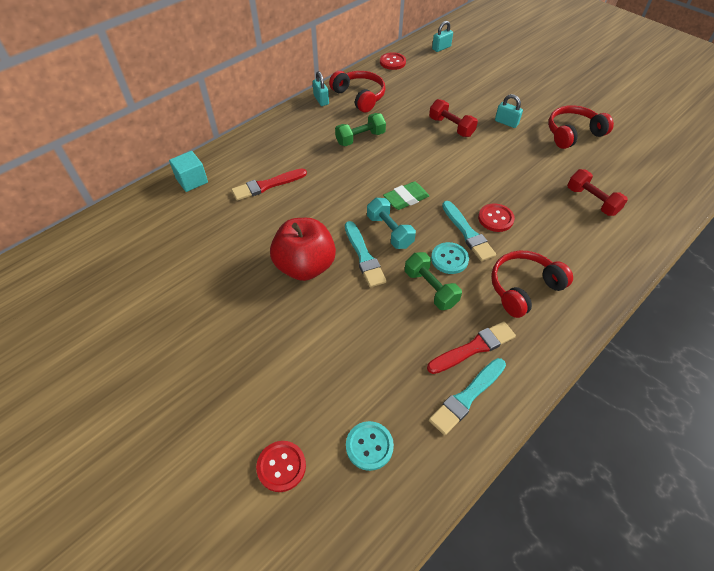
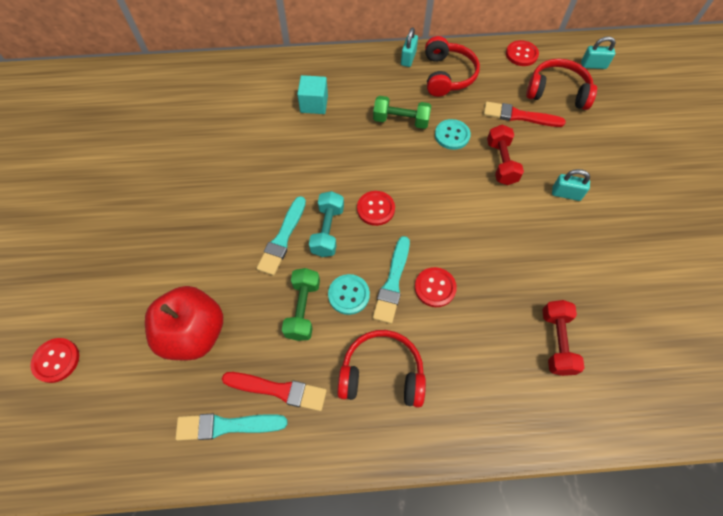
camera: 40 degrees right, 10 degrees up
(192, 180) = (228, 76): turquoise cube -> turquoise cube (314, 104)
(267, 185) = (277, 118): red brush -> red brush (519, 116)
(305, 266) = (230, 213): red apple -> red apple (194, 333)
(369, 446) = (121, 398): turquoise button -> turquoise button (452, 135)
(406, 198) = (375, 209): green eraser -> red button
(506, 122) = (566, 194): turquoise padlock -> turquoise padlock turned 60 degrees counterclockwise
(572, 133) = (628, 254): red headphones -> red headphones (557, 92)

